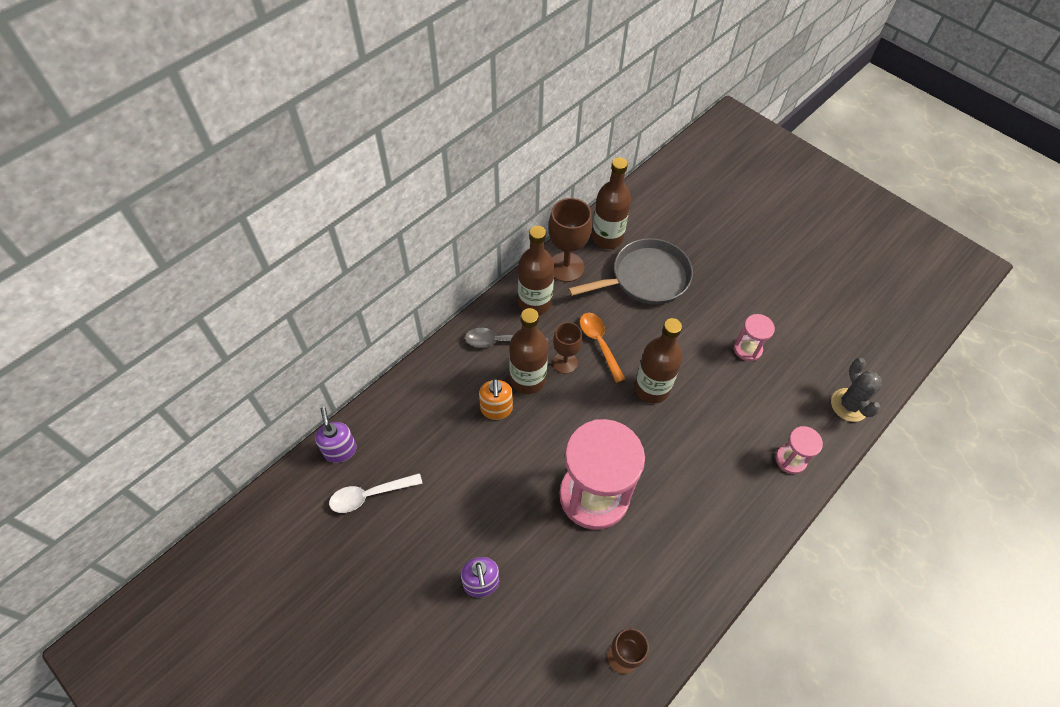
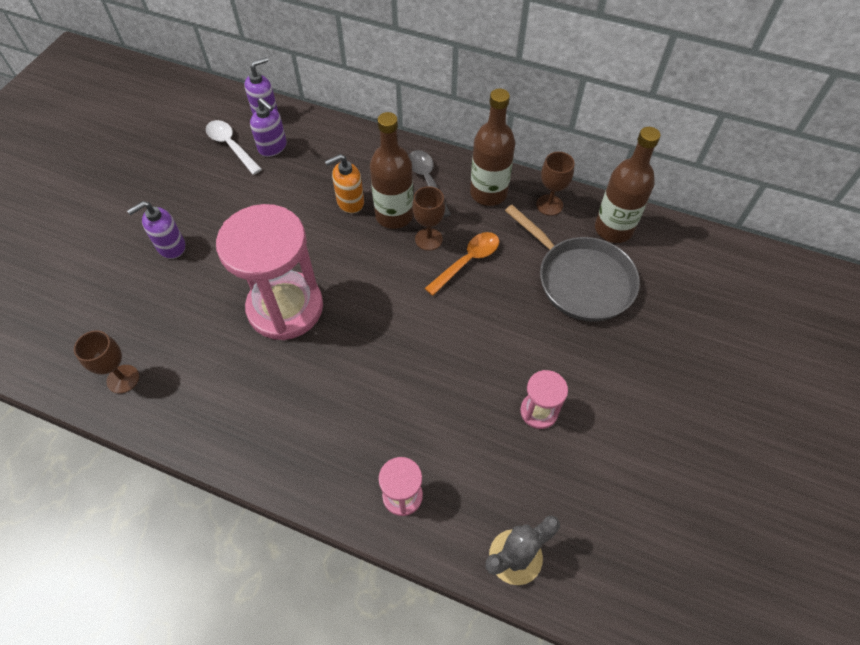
camera: 70 degrees right, 0 degrees up
(392, 456) = (273, 147): none -> purple soap dispenser
(566, 267) = (549, 205): brown goblet -> brown goblet, size x0.63
(651, 388) = (434, 325): brown bottle -> none

